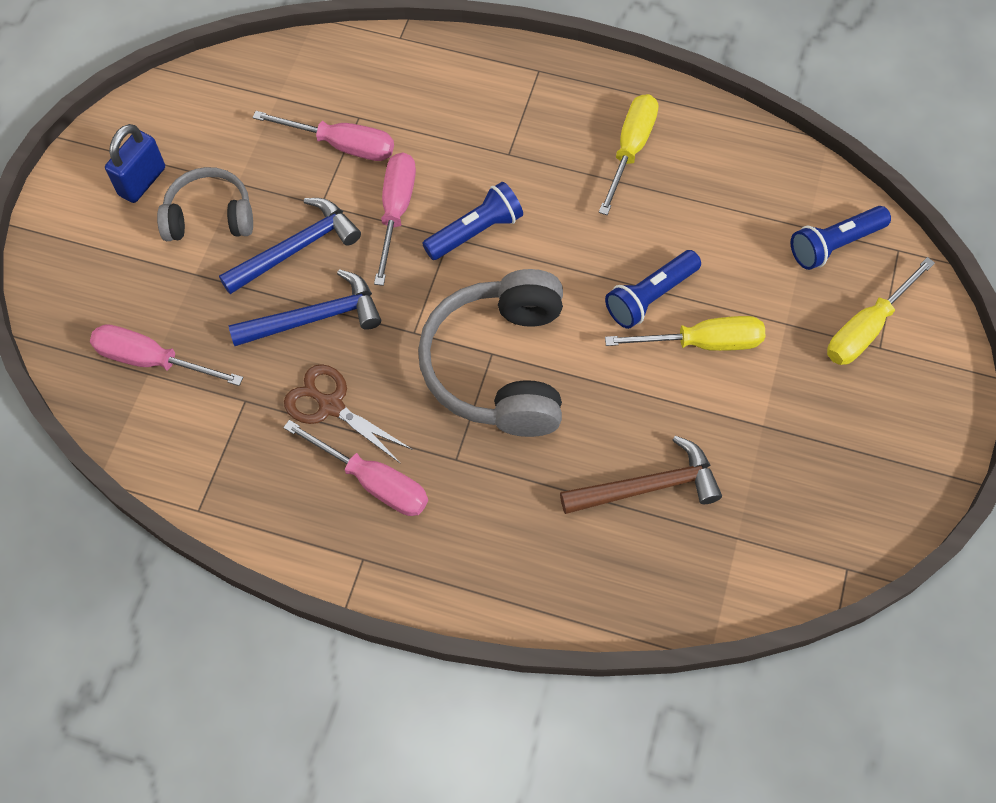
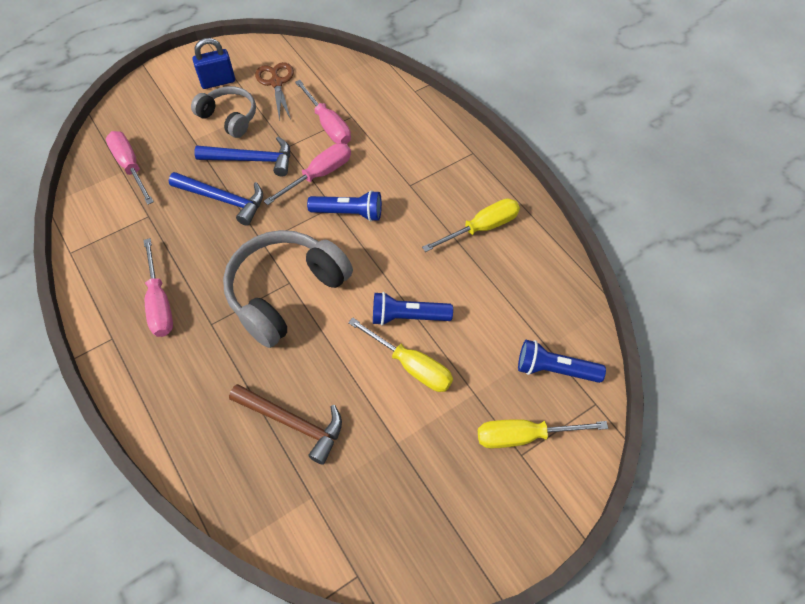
camera: 40 degrees right, 5 degrees down
(331, 406) = (183, 249): brown scissors -> brown scissors (276, 83)

